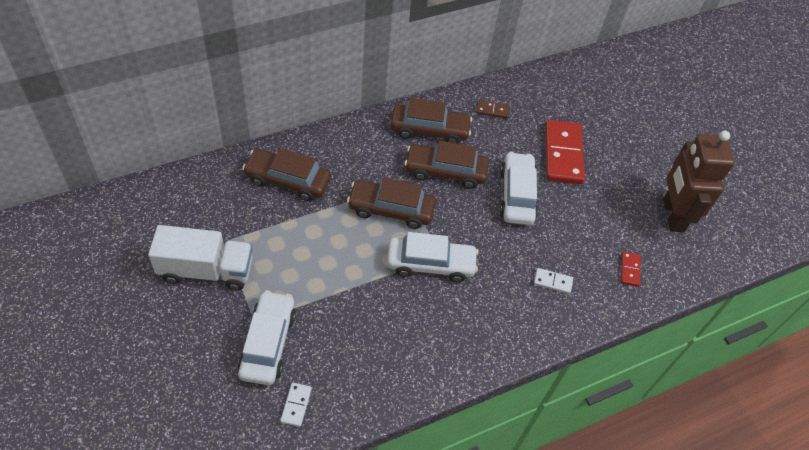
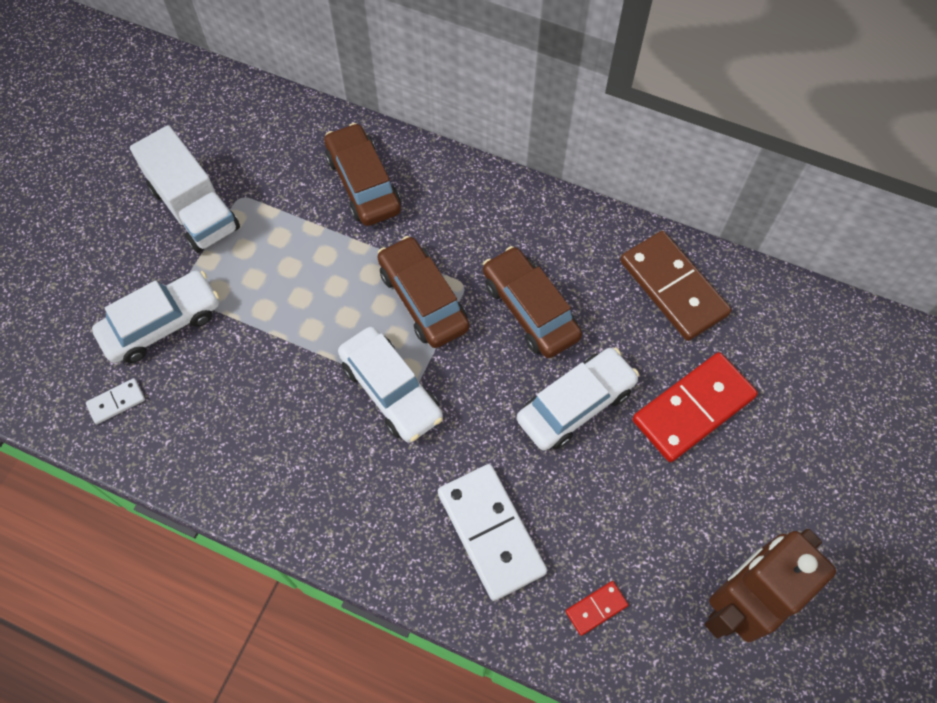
camera: 55 degrees right, 10 degrees up
(429, 130) = (571, 250): brown car -> none
(493, 110) = (673, 288): brown domino -> brown domino, size x2.22
(553, 282) = (491, 532): white domino -> white domino, size x2.22

